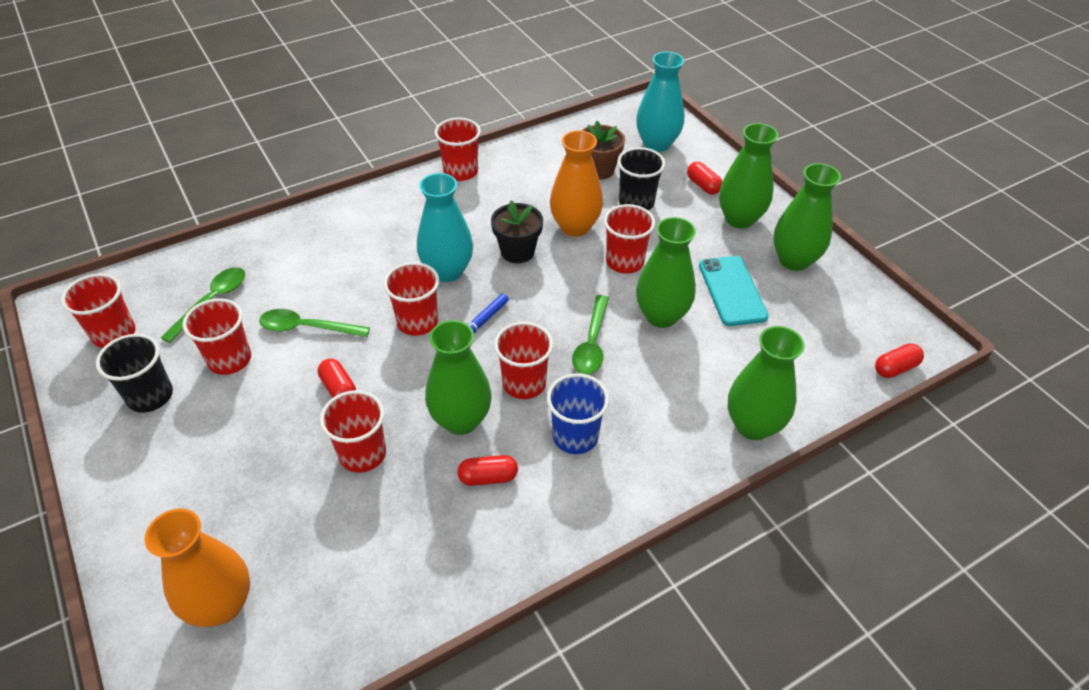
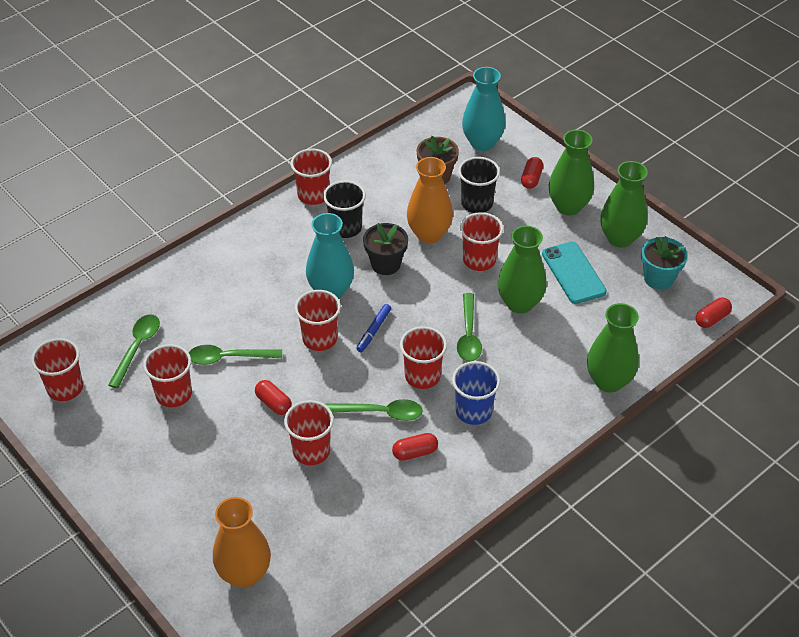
camera: 10 degrees left, 0 degrees up
(150, 396) = (120, 434): black cup -> black cup (345, 228)
(461, 420) = (380, 413): green vase -> green spoon
(703, 185) = (531, 179): red capsule -> red capsule turned 60 degrees clockwise
(834, 311) = (658, 278): none -> turquoise flower pot

